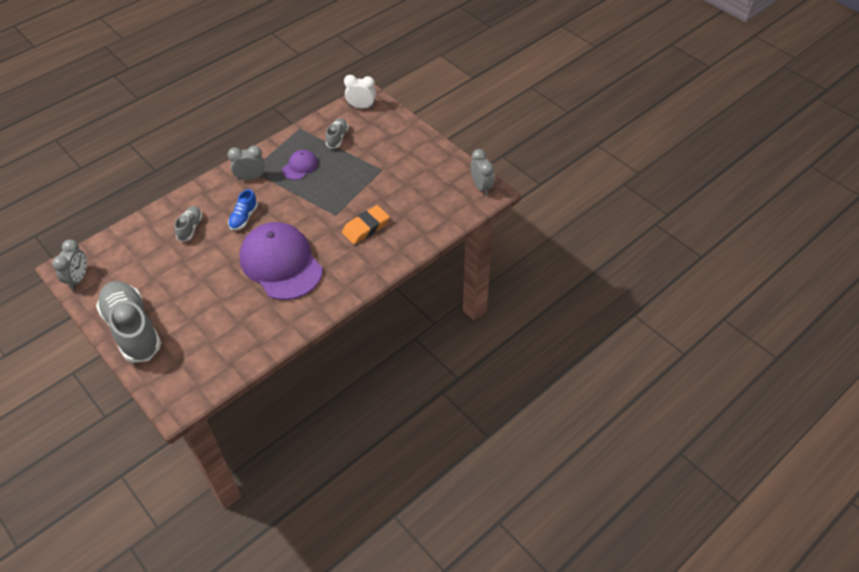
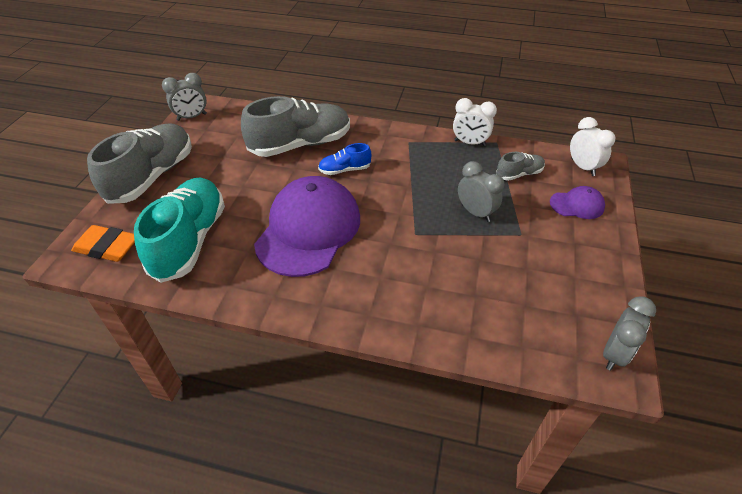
camera: 55 degrees right, 5 degrees down
(190, 228) = (300, 145): grey shoe -> grey shoe, size x2.13
(228, 330) = (190, 240): none -> turquoise shoe
(250, 178) = (398, 147): grey clock -> grey clock (475, 212)
(286, 141) = (470, 143): none -> white clock
(300, 166) = (450, 170): purple cap -> purple cap (577, 205)
(366, 227) = (423, 271): orange eraser -> orange eraser (107, 247)

